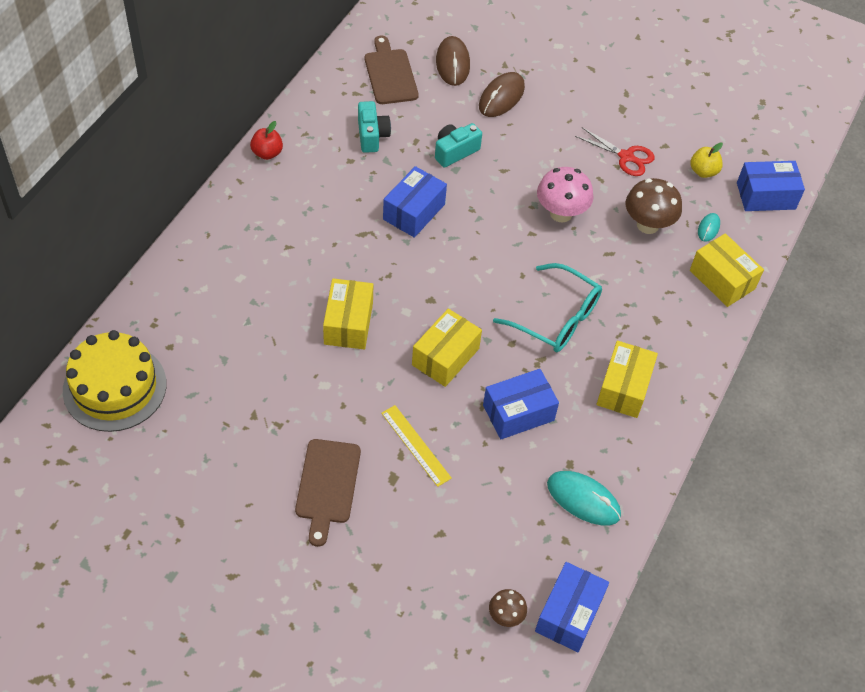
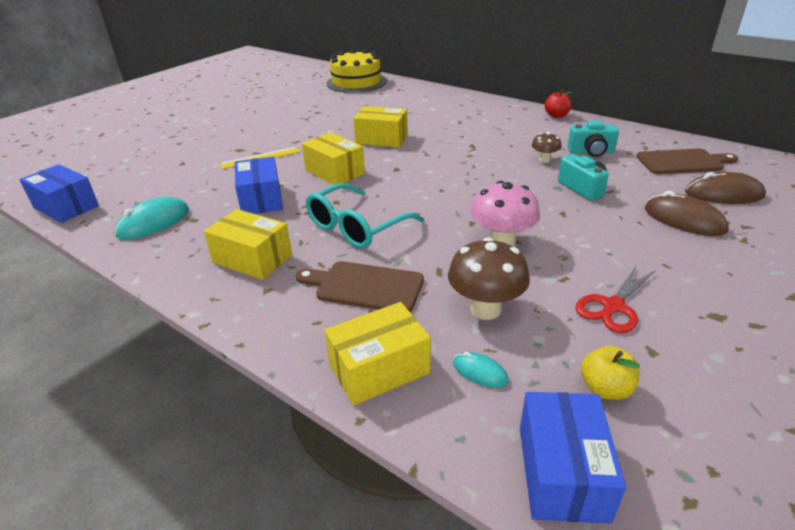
camera: 105 degrees right, 20 degrees down
(327, 486) = (250, 130): brown cutting board -> brown cutting board (365, 286)
(414, 212) = (498, 166): blue box -> none
(506, 616) = (95, 182): brown mushroom -> brown mushroom (544, 160)

